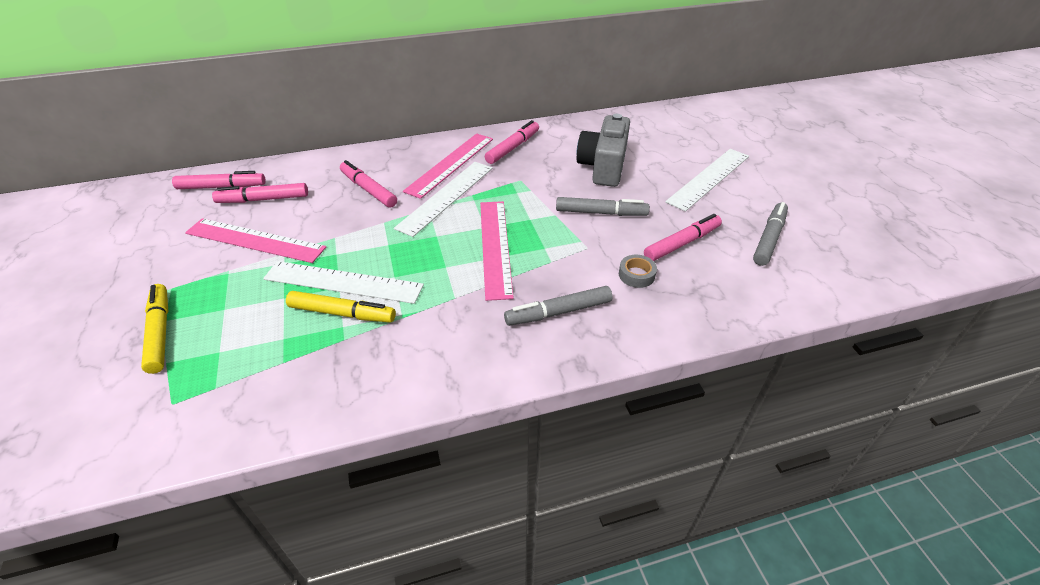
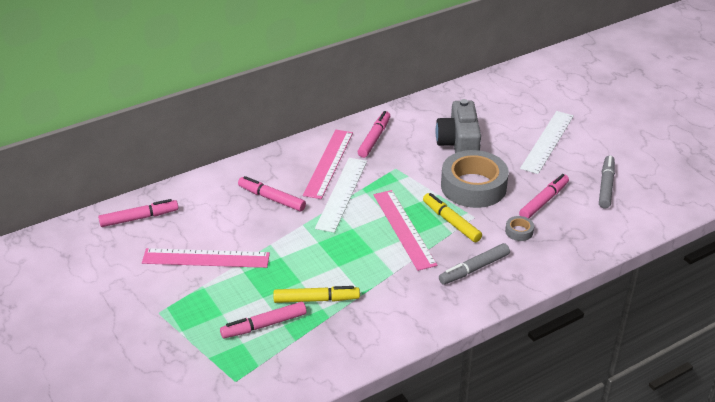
camera: 15 degrees left, 5 degrees down
(160, 332) = (186, 339): yellow marker -> yellow marker (451, 222)
(263, 199) = (186, 223): pink marker -> pink marker (264, 325)
(343, 282) = (301, 277): white ruler -> none
(601, 213) = (473, 186): grey marker -> grey tape

